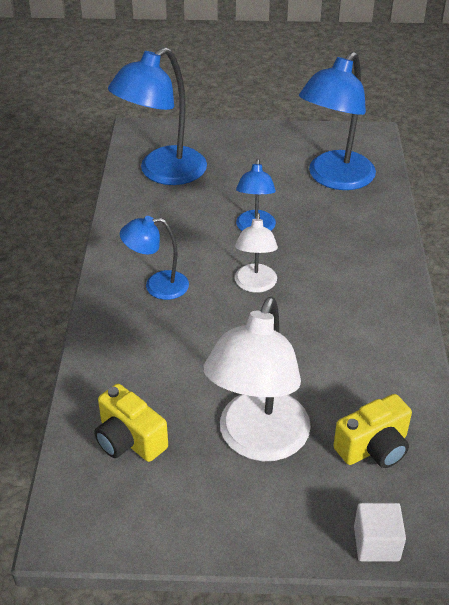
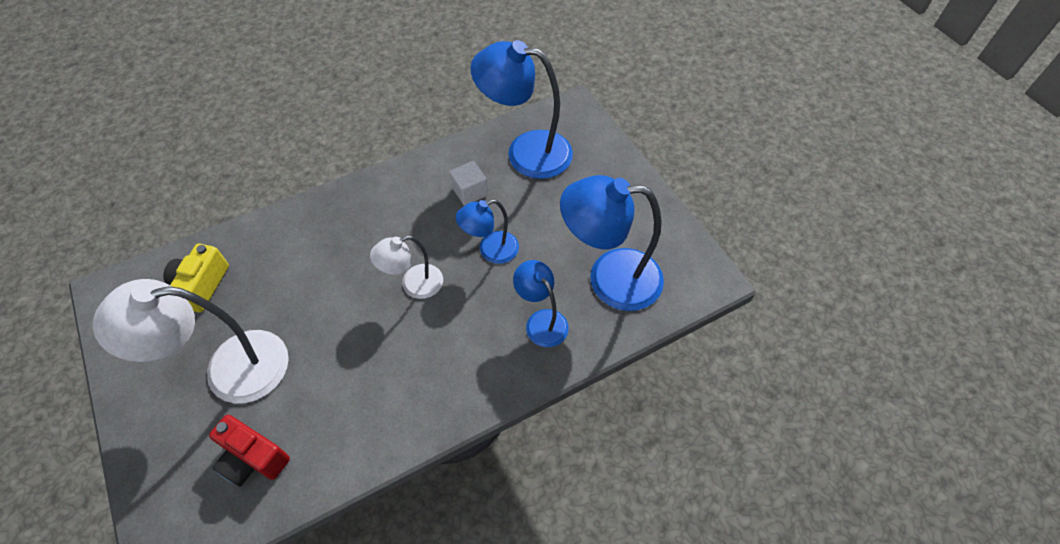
camera: 60 degrees right, 15 degrees up
(157, 286) = (376, 220): blue lamp -> blue lamp (541, 321)
(373, 447) = (253, 458): yellow camera -> red camera
(376, 543) = (149, 501): white cube -> white cube (470, 192)

